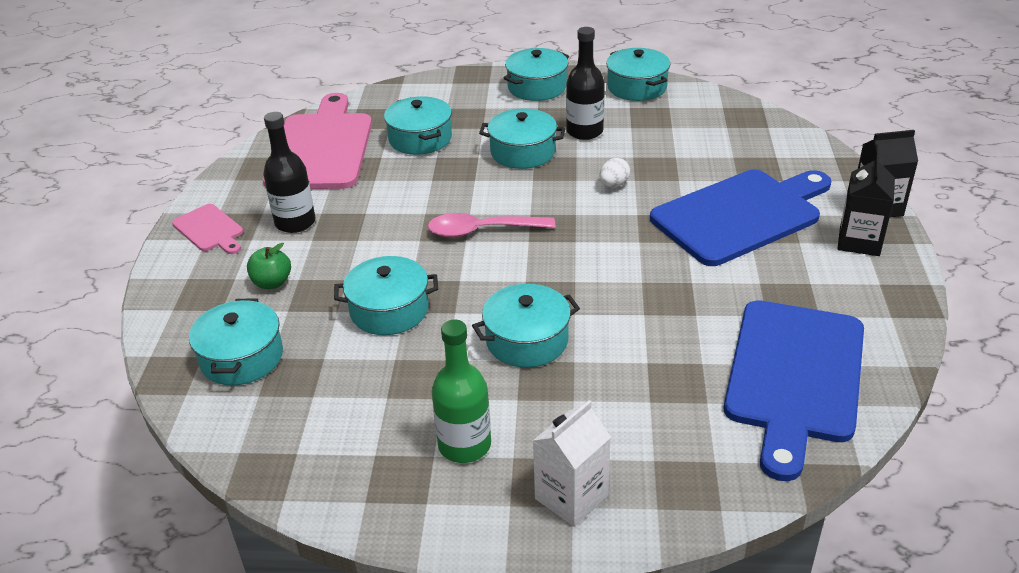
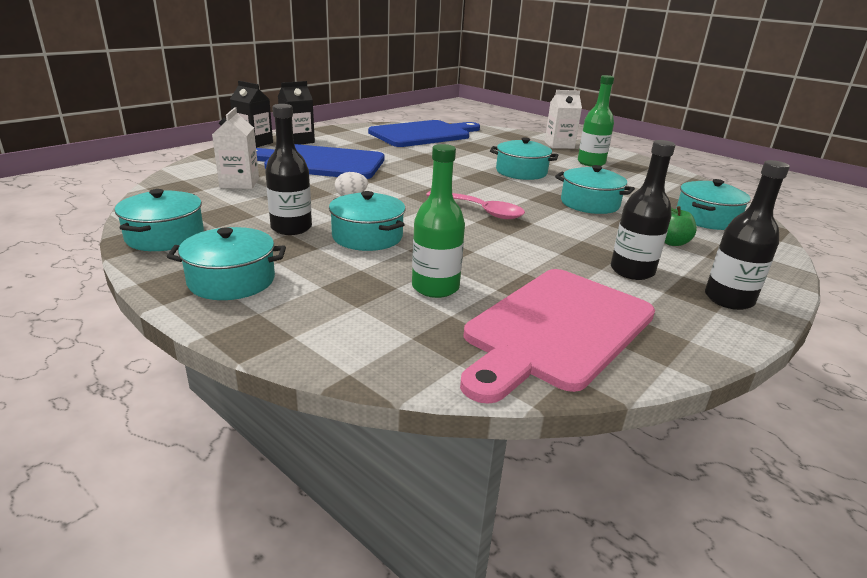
camera: 145 degrees left, 10 degrees down
(209, 230) = (728, 299): pink cutting board -> black bottle
(420, 139) = (435, 287): turquoise pot -> green bottle
(723, 148) = (239, 183): none -> white carton

